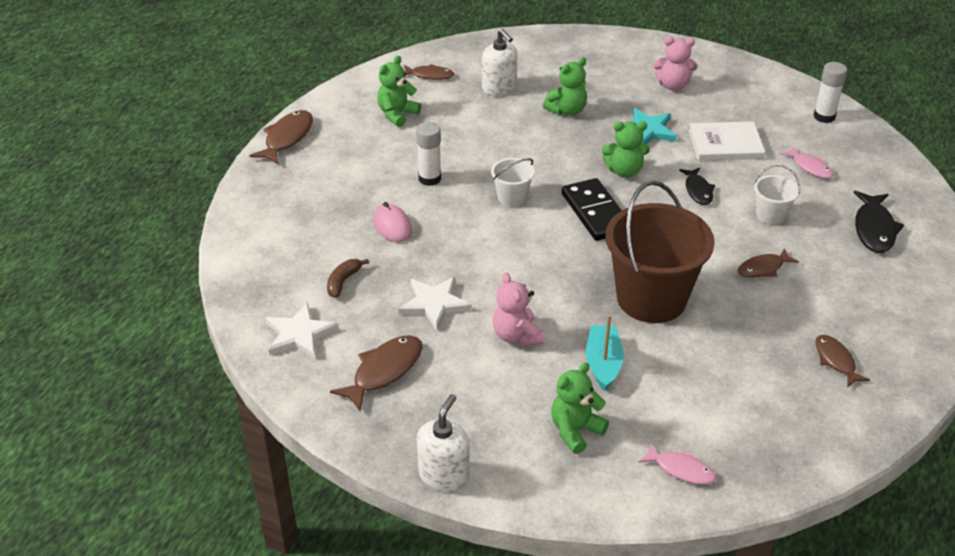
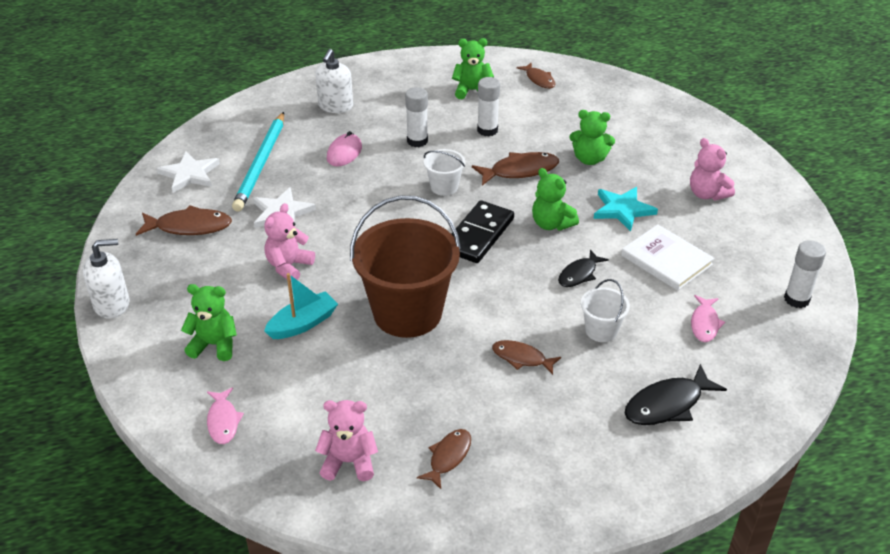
camera: 50 degrees right, 0 degrees up
(287, 138) = (383, 64): brown fish -> brown fish (520, 171)
(343, 281) = (261, 163): brown banana -> turquoise pencil
(464, 136) = (487, 130): none -> white glue stick
(499, 88) = (570, 115): white soap dispenser -> white soap dispenser (335, 106)
(795, 417) = (349, 462): none -> pink teddy bear

